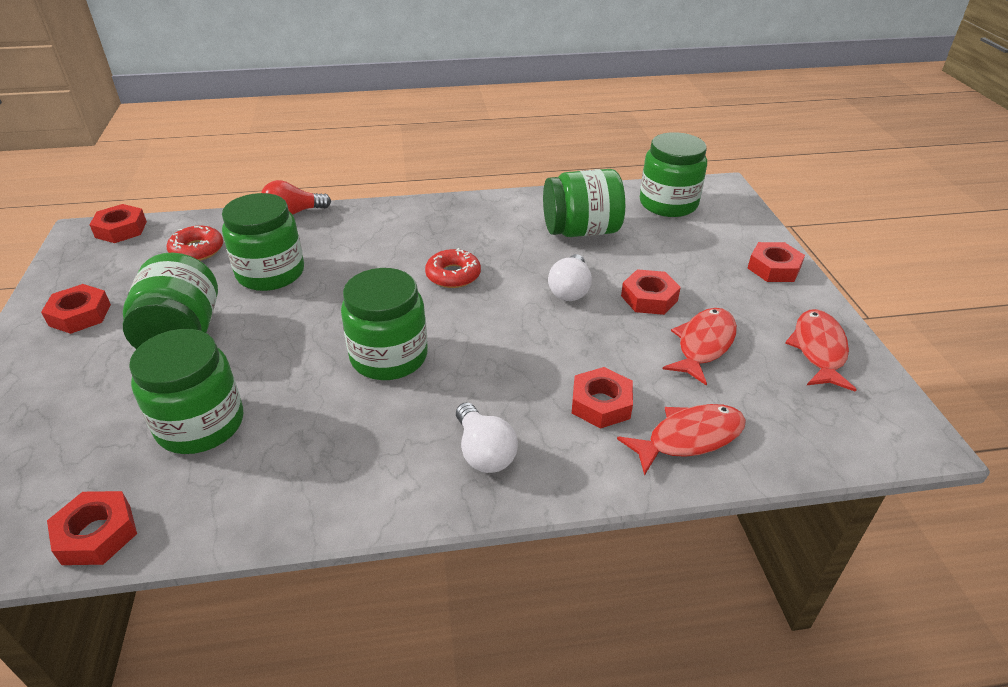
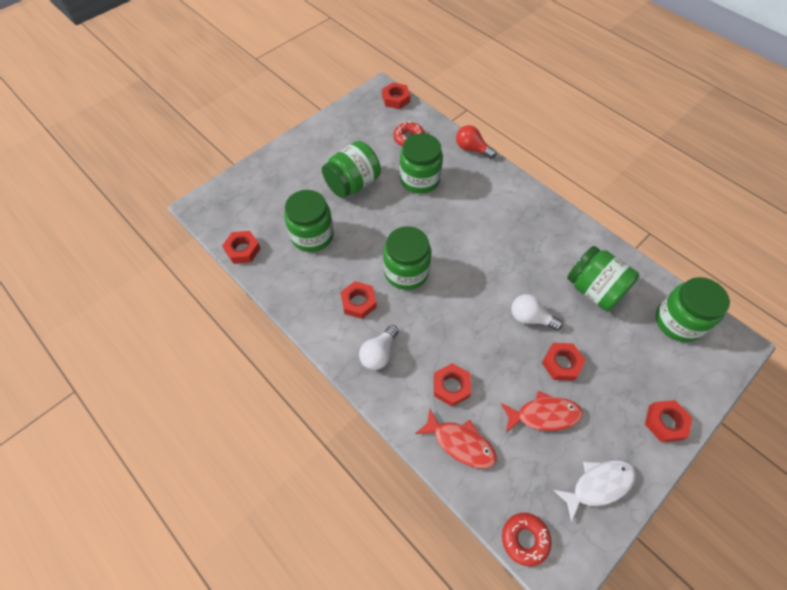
camera: 55 degrees right, 20 degrees up
(80, 315) = (334, 139): red nut -> red nut (358, 302)
(453, 275) = (490, 254): red donut -> red donut (524, 539)
(570, 290) = (530, 318): white light bulb -> white light bulb turned 45 degrees clockwise
(818, 350) = (598, 485): red fish -> white fish

